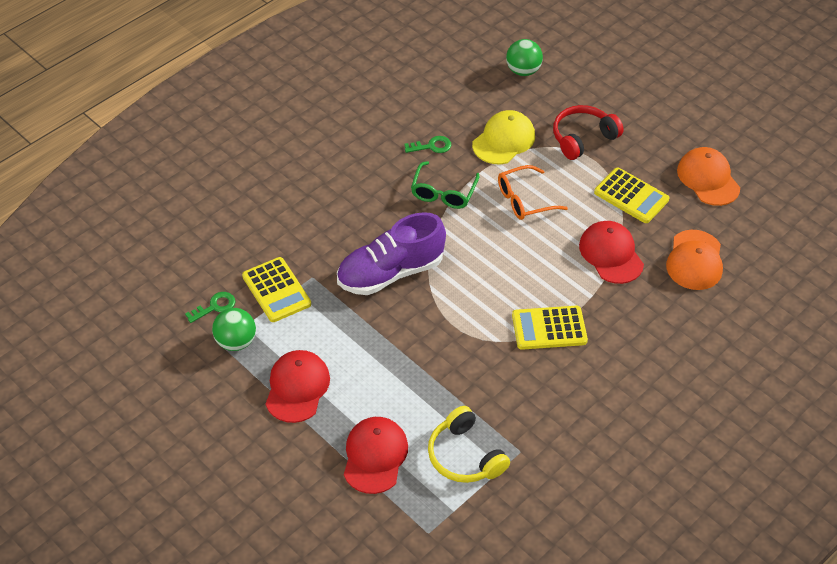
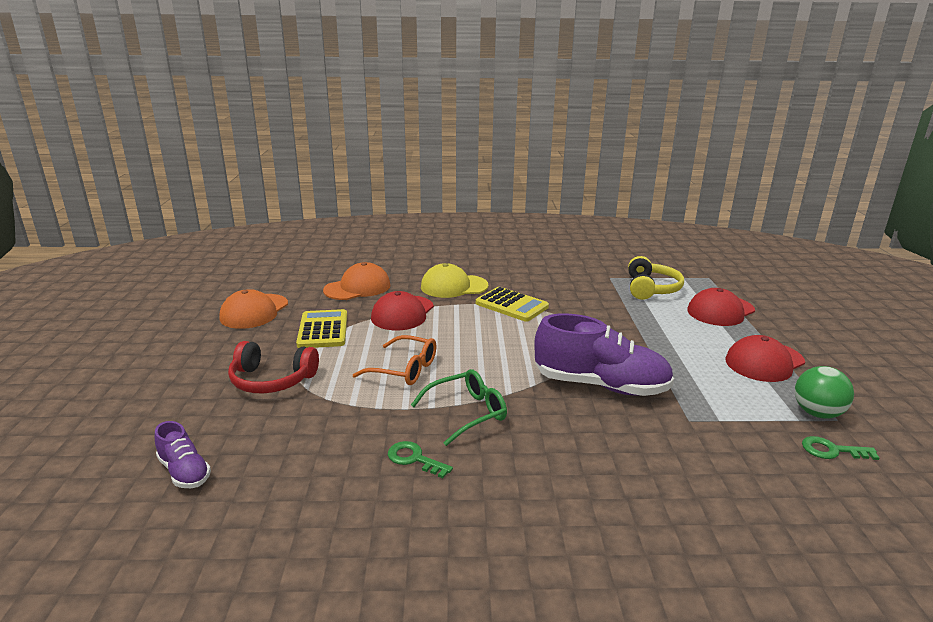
camera: 135 degrees left, 25 degrees down
(276, 290) = (741, 429): yellow calculator -> none
(503, 140) = (337, 419): yellow cap -> yellow cap (454, 286)
(523, 71) = (184, 472): green ball -> purple shoe

